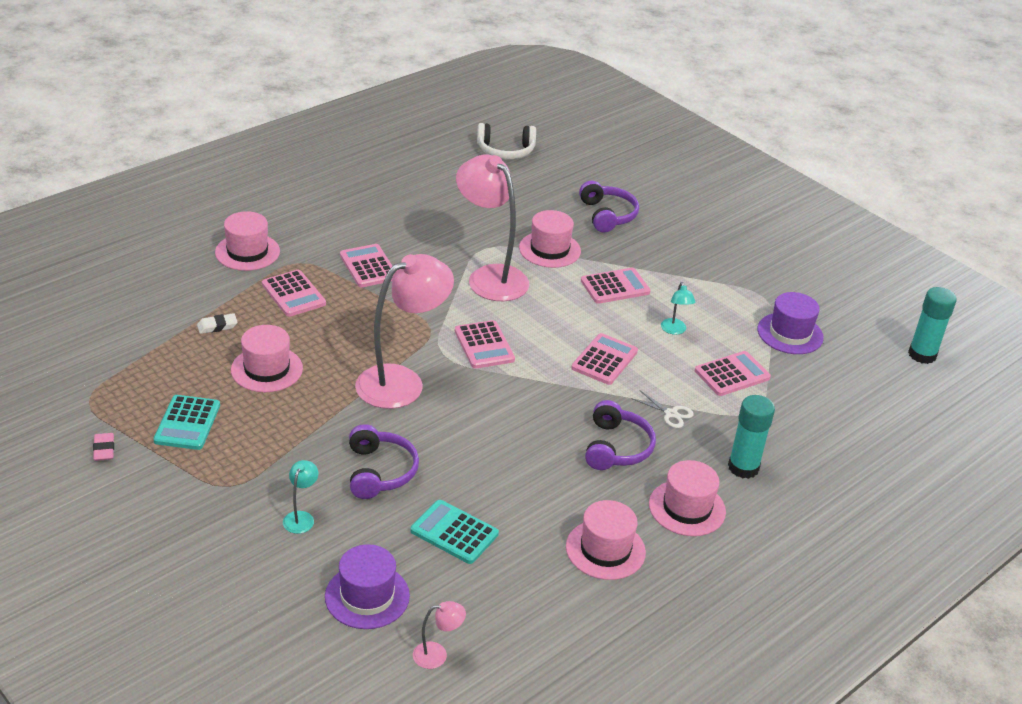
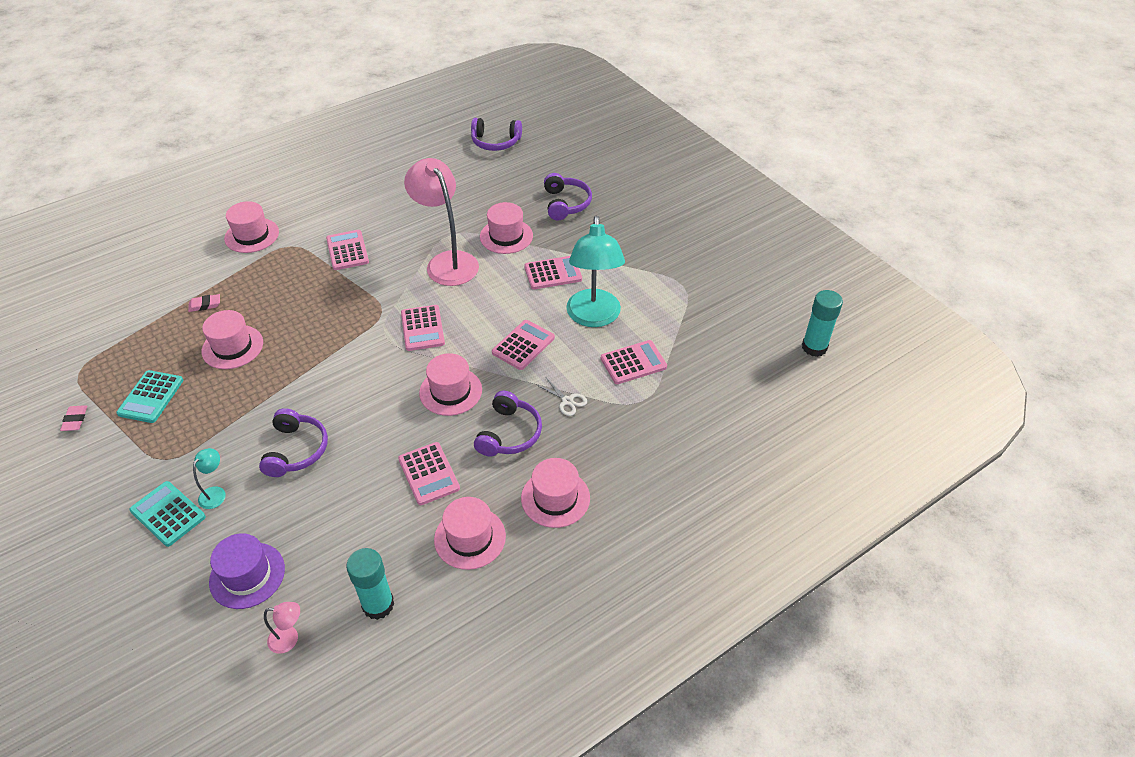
camera: 10 degrees right, 10 degrees up
(217, 326) = (205, 305): white eraser -> pink eraser
(293, 294) = (277, 276): pink calculator -> pink calculator (429, 474)
(402, 381) = (342, 362): pink lamp -> none
(454, 532) = (342, 514): turquoise calculator -> turquoise calculator (168, 514)
(505, 151) = (495, 142): white headphones -> purple headphones
(537, 408) = (450, 391): none -> pink hat
(674, 330) = (593, 317): turquoise lamp -> turquoise lamp, size x2.42
(743, 467) = (618, 458): turquoise glue stick -> turquoise glue stick (378, 605)
(790, 333) = (697, 323): purple hat -> none

